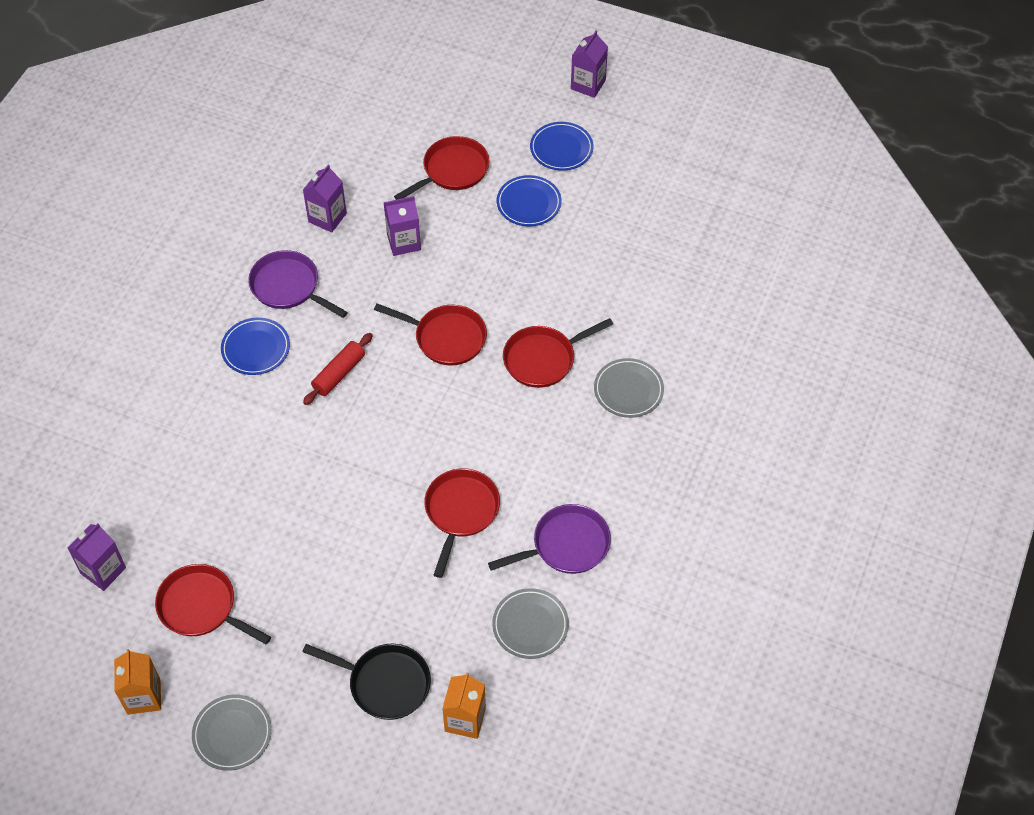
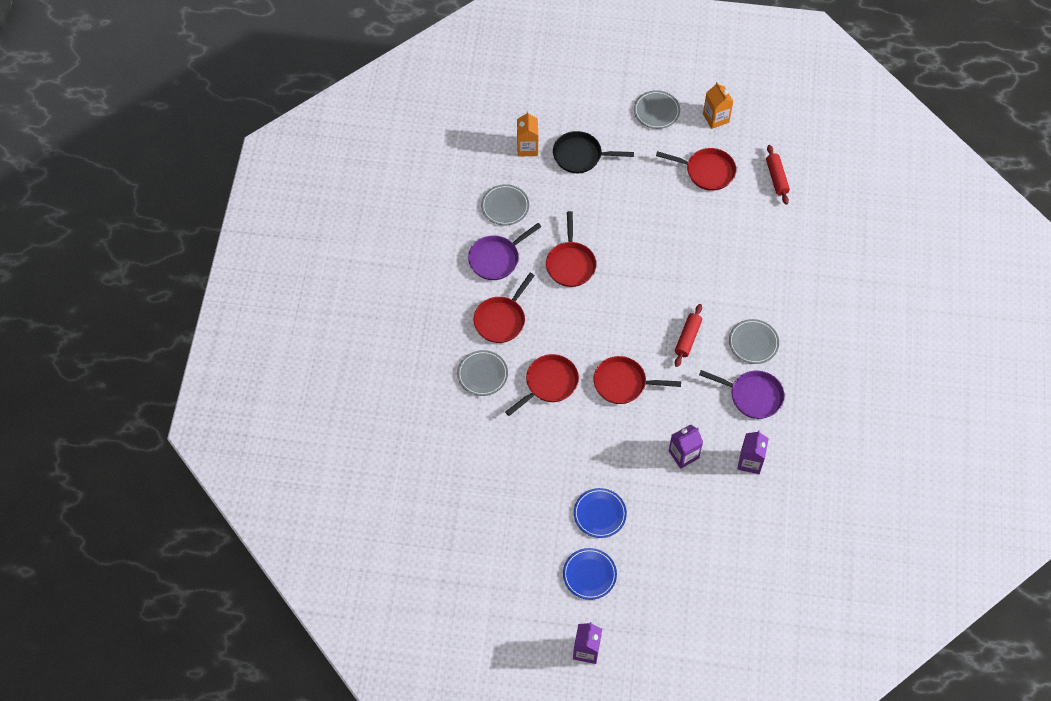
camera: 165 degrees right, 5 degrees up
(103, 571) = (776, 178): purple carton -> red rolling pin
(256, 348) = (753, 343): blue plate -> grey plate
(452, 171) = (670, 530): red pan -> red pan (501, 319)

